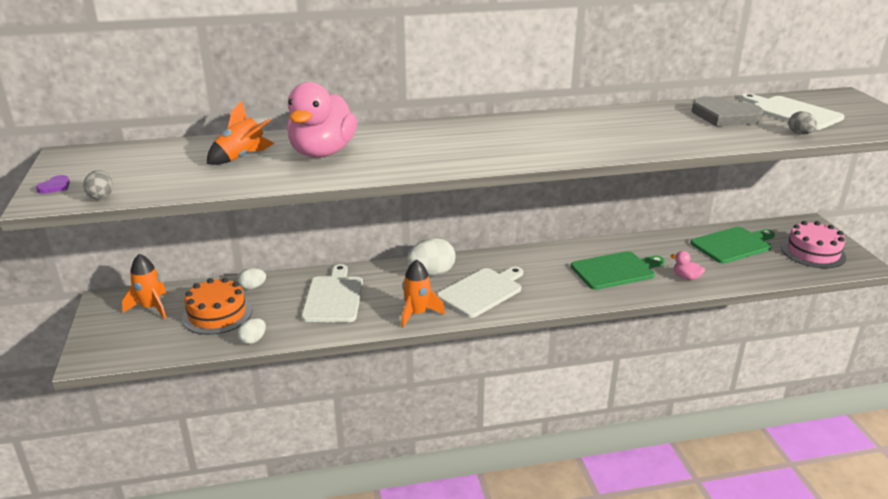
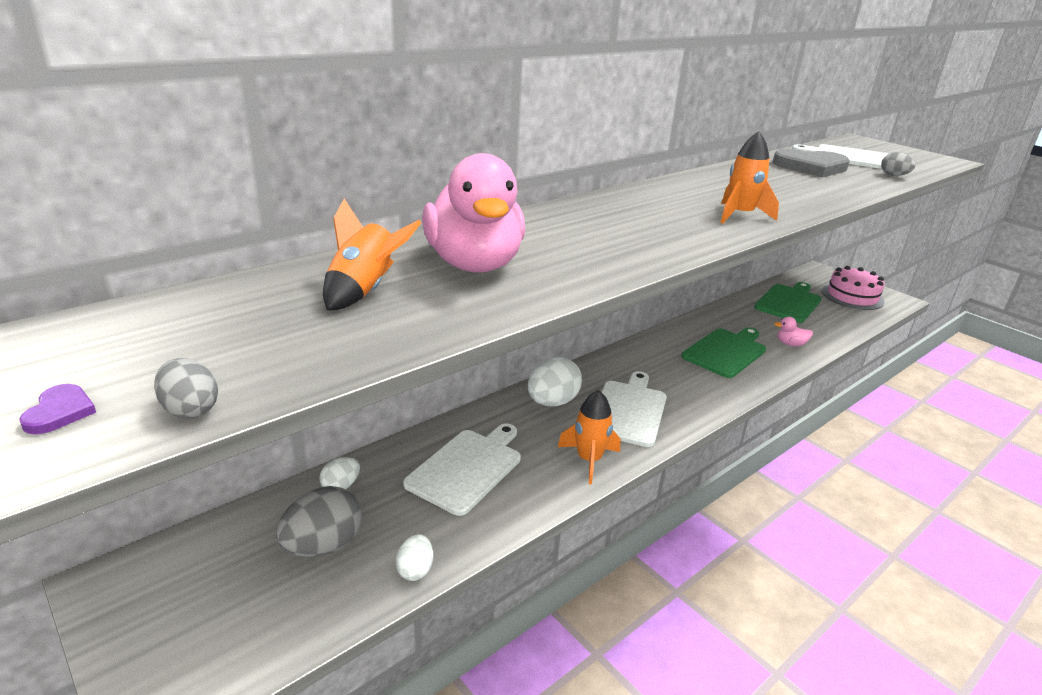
camera: 30 degrees left, 0 degrees up
(151, 307) = (201, 570): orange rocket -> orange rocket (740, 215)
(217, 314) = (323, 545): orange cake -> grey egg
(333, 297) = (467, 468): white cutting board -> white cutting board turned 60 degrees clockwise

